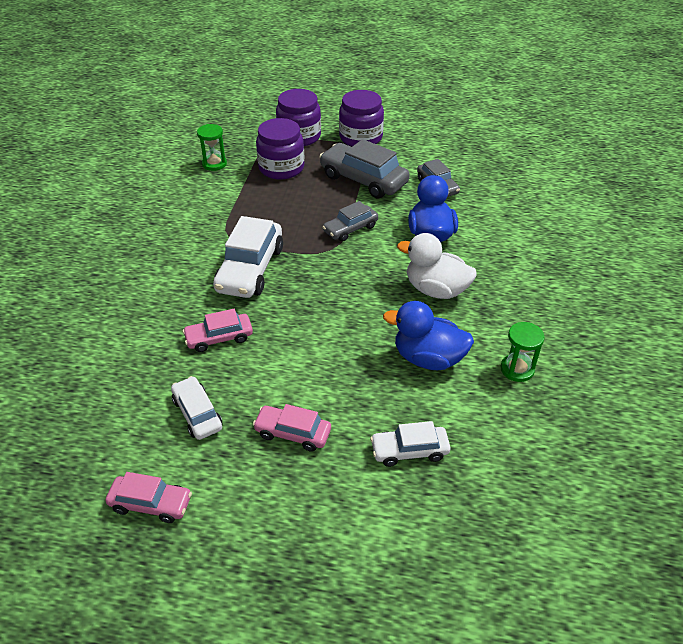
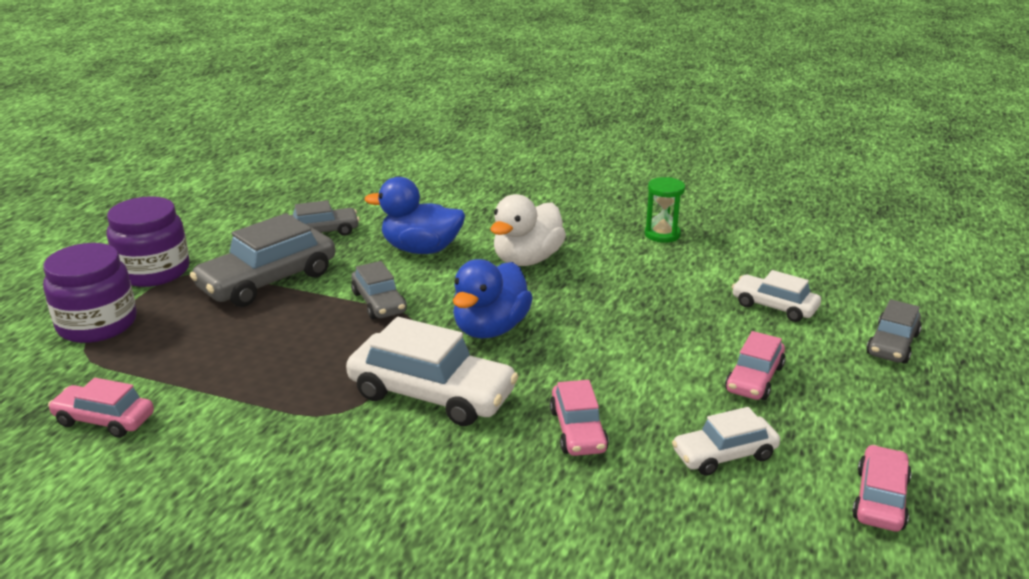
camera: 80 degrees left, 15 degrees down
(214, 164) = (104, 420): green hourglass -> pink car
(281, 168) = (179, 348): purple jar -> none
(366, 540) = (892, 344): none -> grey car
(409, 451) = (774, 306): white car -> white car turned 120 degrees clockwise
(428, 358) = (640, 279): blue duck -> blue duck (490, 328)

